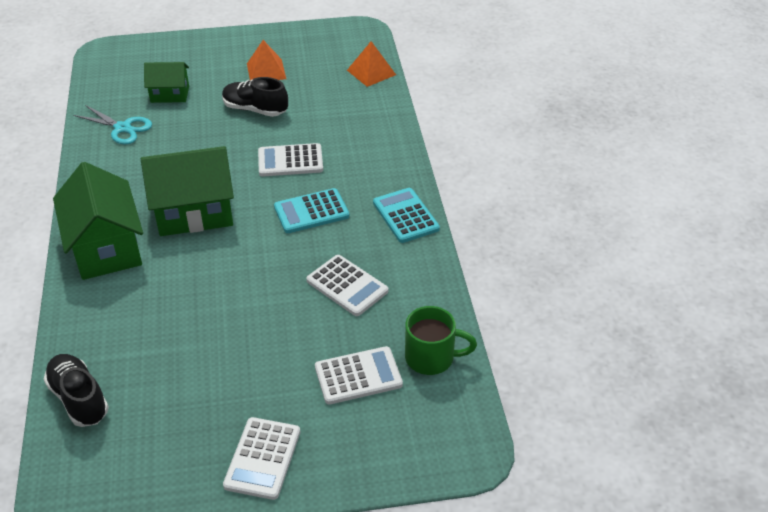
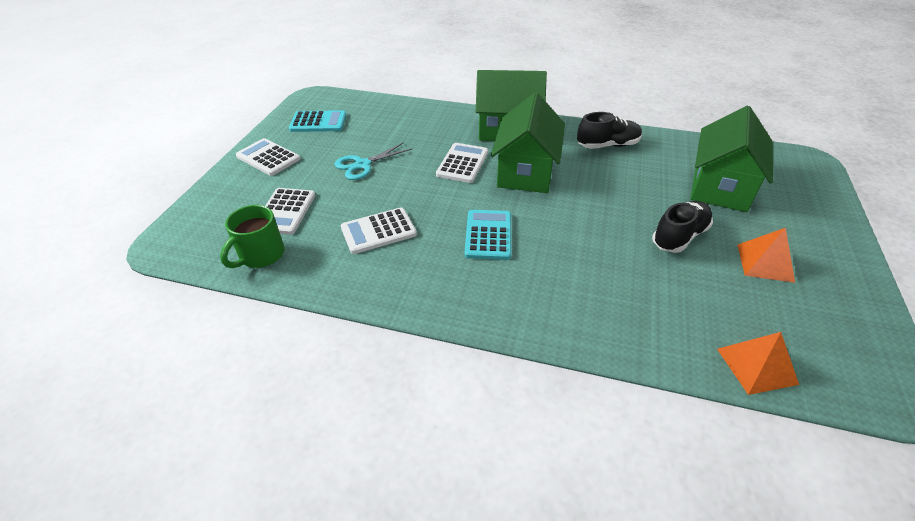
camera: 115 degrees right, 0 degrees up
(79, 399) = (378, 107): black shoe -> black shoe (607, 145)
(122, 128) = (665, 154): turquoise scissors -> turquoise scissors (362, 165)
(170, 94) = (720, 187): green house -> green house, size x1.78
(290, 161) = (575, 240): white calculator -> white calculator (462, 163)
(405, 216) = (441, 299): turquoise calculator -> turquoise calculator (318, 122)

